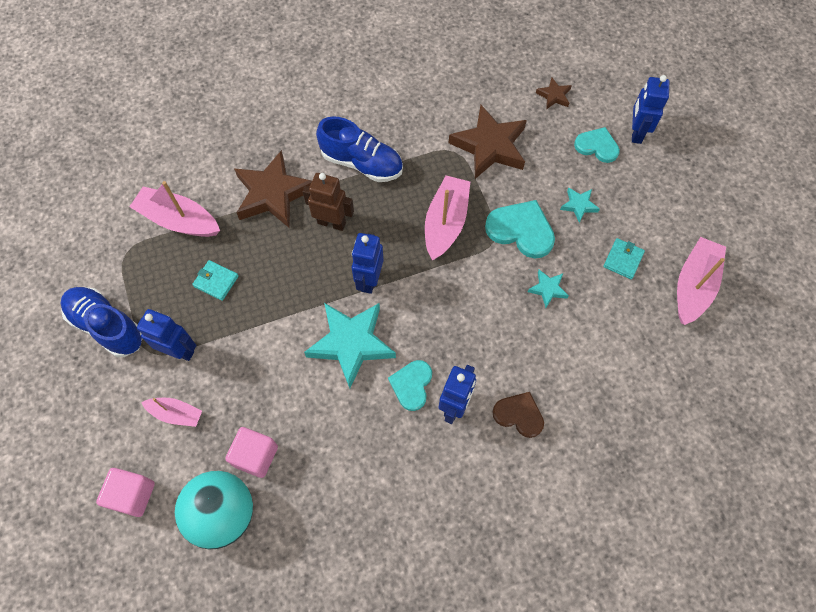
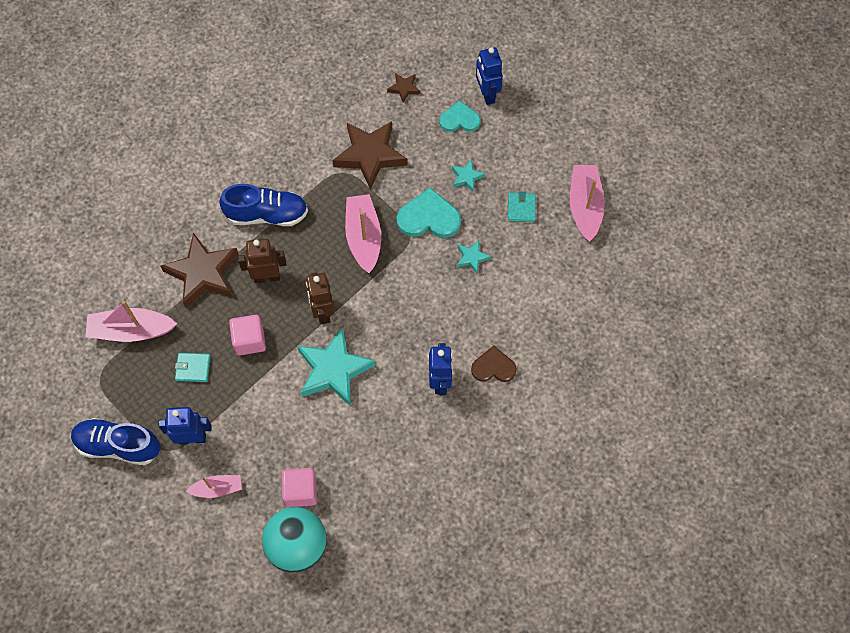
camera: 25 degrees left, 0 degrees up
(133, 495) = (216, 565): pink cube -> pink cube (249, 340)
(369, 280) = (323, 312): blue robot -> brown robot
(411, 385) = (398, 381): turquoise heart -> none

